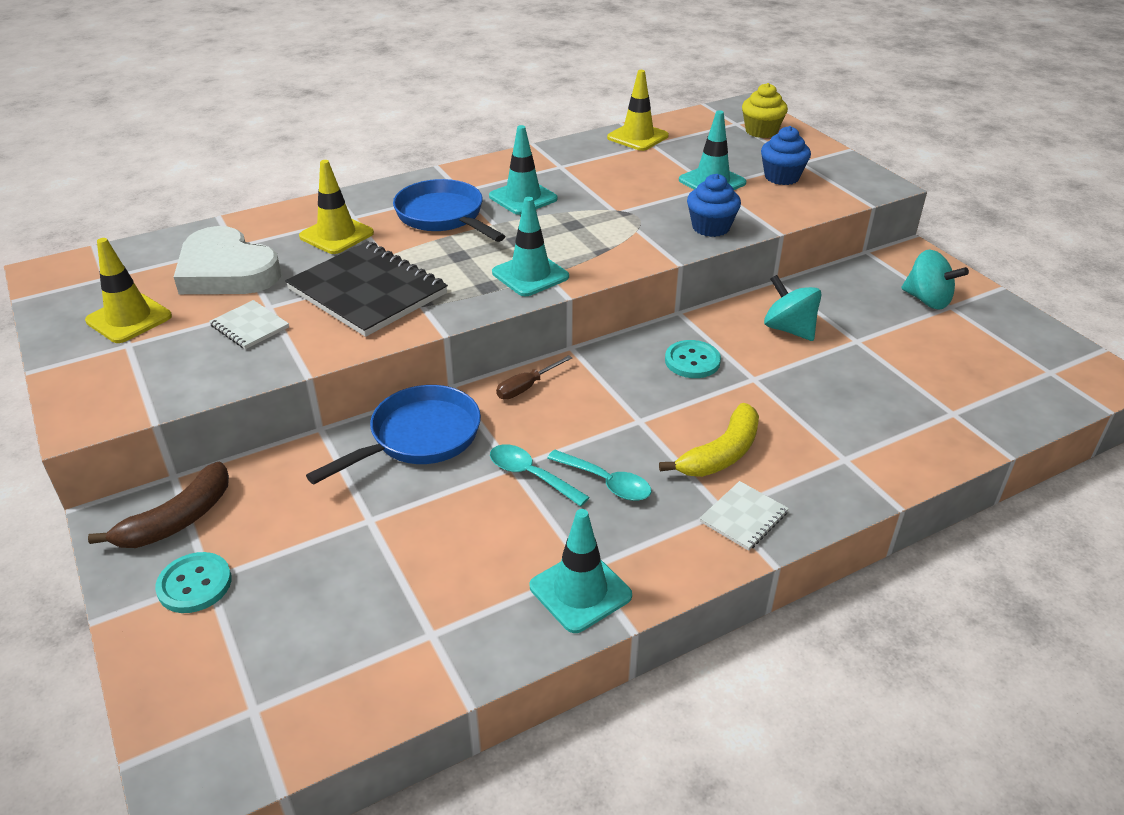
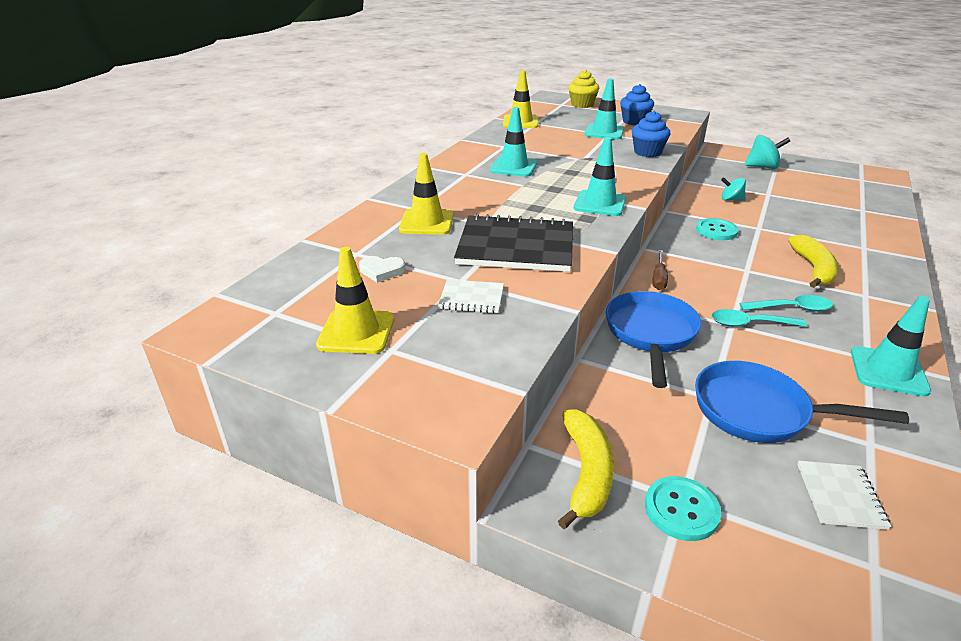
camera: 35 degrees left, 5 degrees down
(177, 519) = (586, 472): brown banana -> yellow banana
(226, 271) = (381, 271): white heart -> white heart, size x0.42
(443, 217) = (482, 190): blue pan -> blue pan (759, 411)
(743, 517) = (879, 294): white notebook -> white notebook (840, 496)
(789, 329) = (731, 199): turquoise spinning top -> turquoise spinning top, size x0.65

